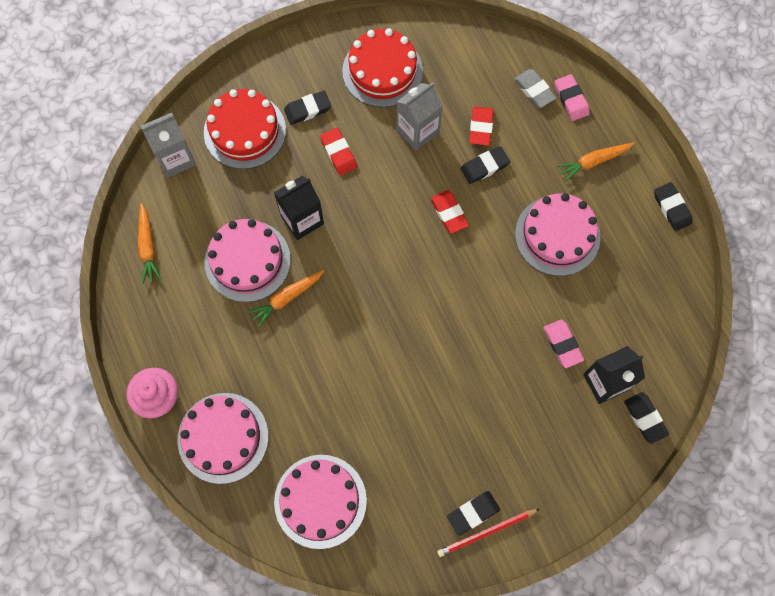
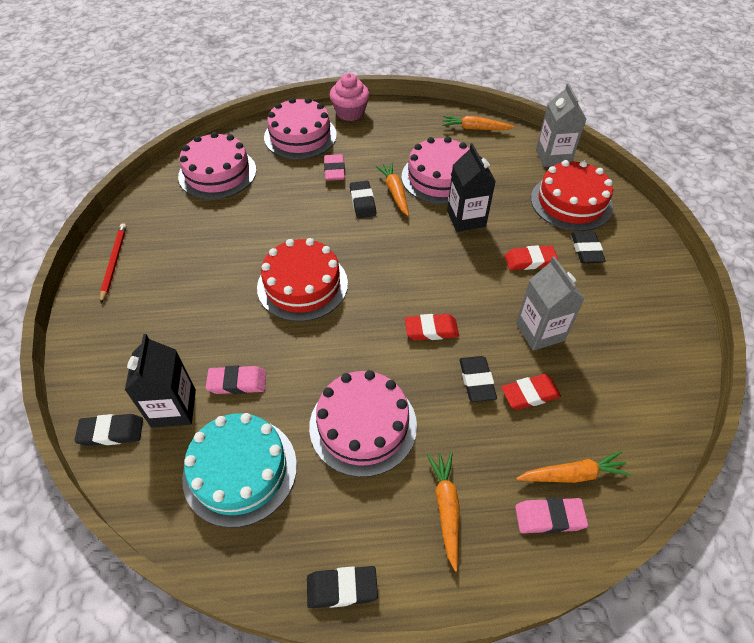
camera: 110 degrees right, 20 degrees down
(272, 373) = (334, 170): none -> pink eraser
(382, 71) = (625, 322): red cake -> red cake (302, 285)
(473, 513) = (136, 258): black eraser -> black eraser (362, 202)
(481, 127) = (530, 394): red eraser -> red eraser turned 45 degrees counterclockwise
(534, 90) = (572, 474): grey eraser -> orange carrot
(629, 306) = (240, 470): none -> turquoise cake

